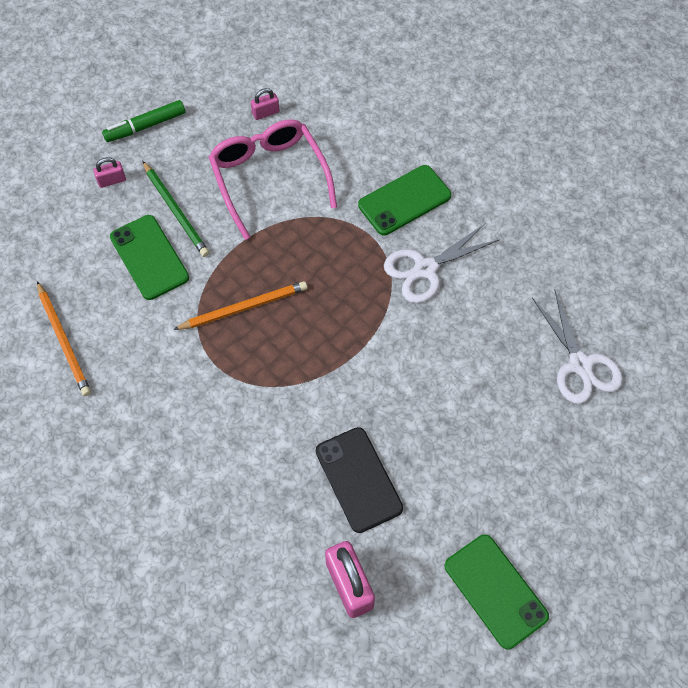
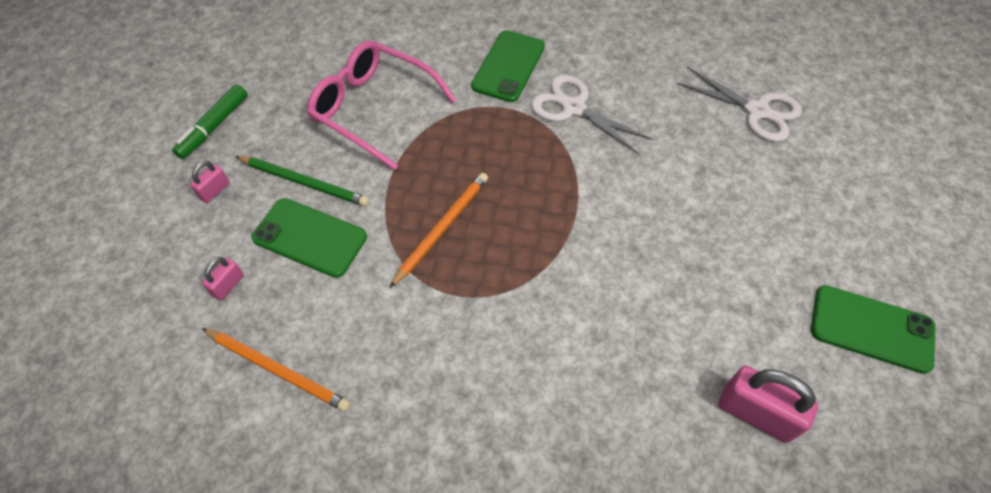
camera: 35 degrees left, 5 degrees down
(265, 113) = (326, 60): pink padlock -> pink padlock (228, 285)
(358, 479) = (676, 312): black phone -> none
(425, 269) = (573, 108): white scissors -> white scissors turned 105 degrees clockwise

